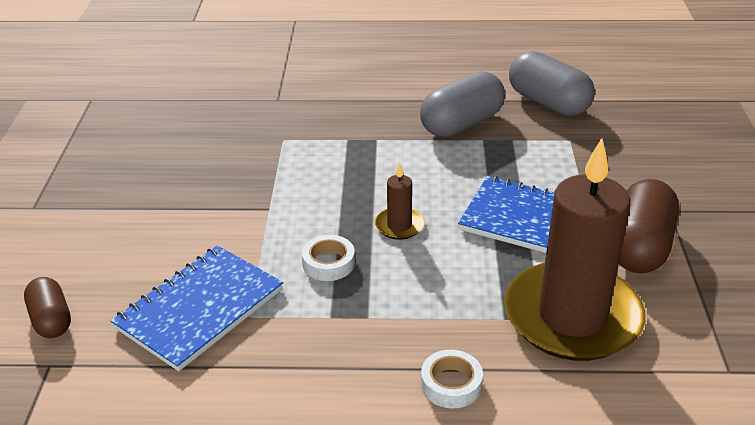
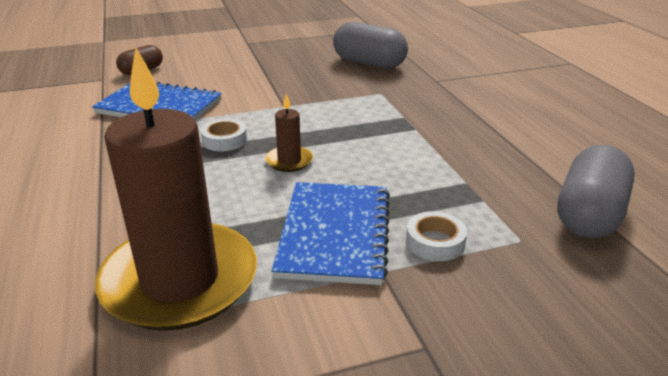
camera: 70 degrees right, 5 degrees down
(451, 384) = (78, 220): white tape -> white tape (435, 242)
(462, 124) = (483, 166): grey capsule -> grey capsule (369, 63)
(640, 247) = (327, 324): brown capsule -> none

